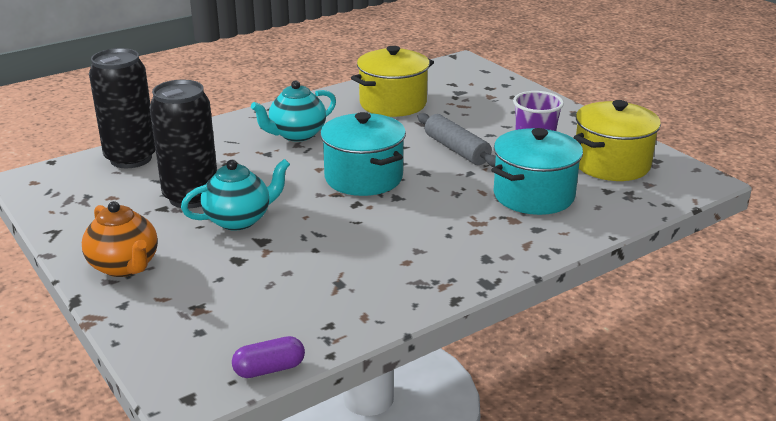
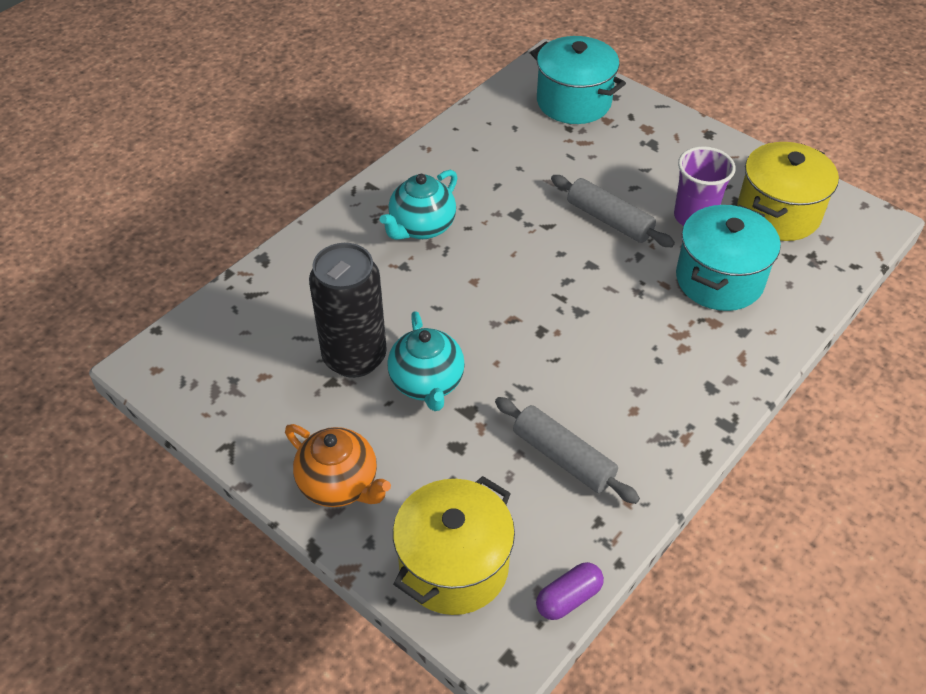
camera: 15 degrees left, 20 degrees up
(131, 158) = (250, 306): black can -> none
(239, 220) = (427, 383): turquoise teapot -> turquoise teapot turned 120 degrees clockwise
(324, 280) = (563, 457): none -> grey rolling pin
(363, 178) = (530, 287): turquoise pot -> turquoise pot (573, 102)
(393, 104) = (505, 152): yellow pot -> yellow pot (454, 566)

